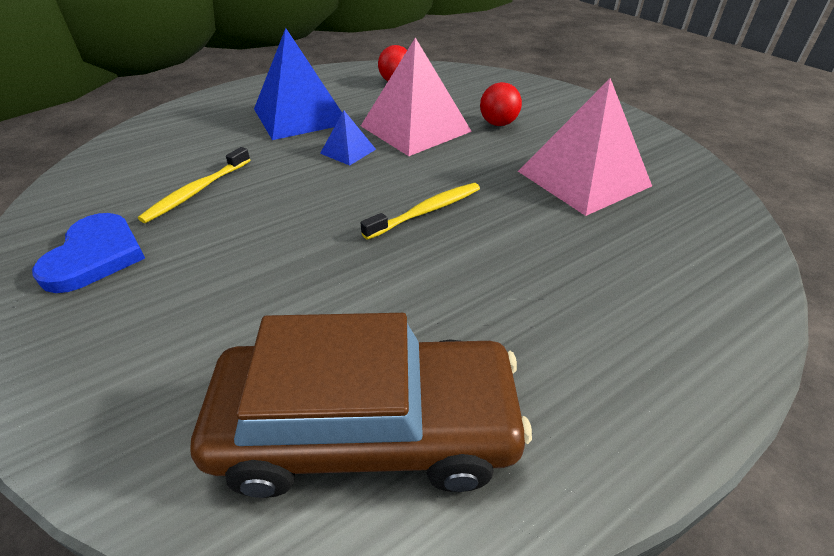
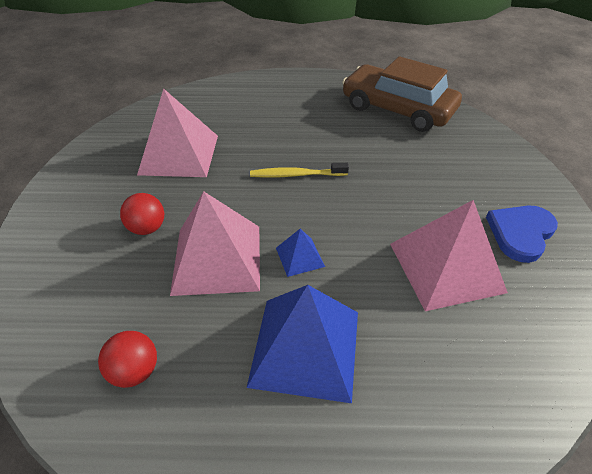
camera: 145 degrees left, 5 degrees up
(197, 191) = (446, 267): yellow toothbrush -> pink pyramid

